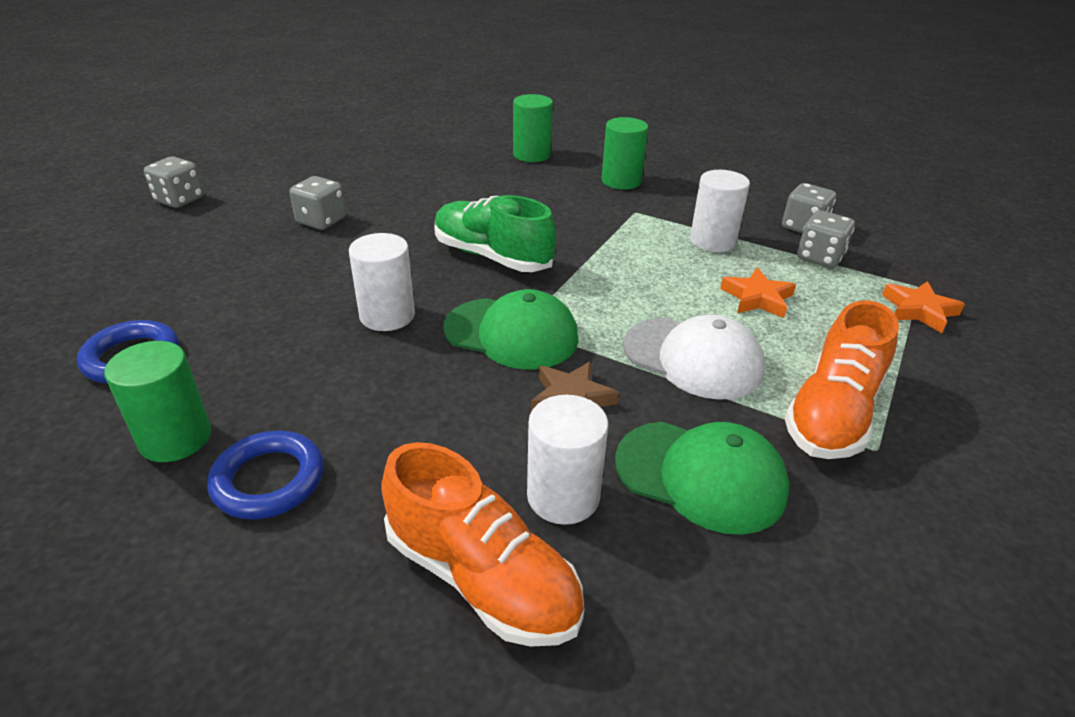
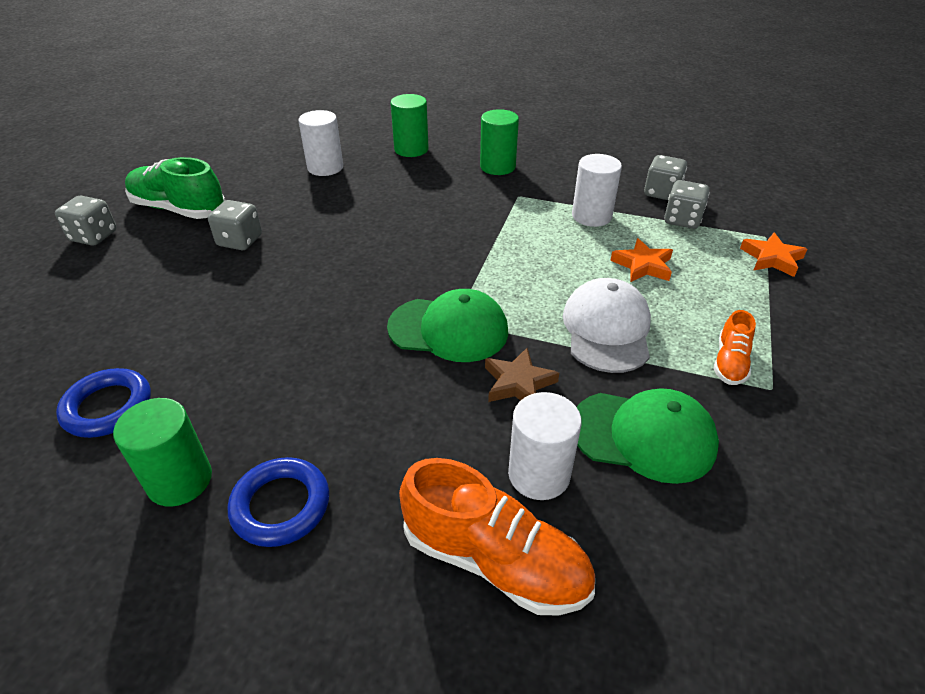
camera: 10 degrees left, 5 degrees up
(387, 315) = (333, 328): white cylinder -> white cylinder (325, 167)
(492, 256) = (408, 256): green shoe -> green shoe (179, 209)
(693, 358) = (607, 329): white cap -> white cap turned 105 degrees counterclockwise
(832, 413) = (730, 362): orange shoe -> orange shoe, size x0.54

